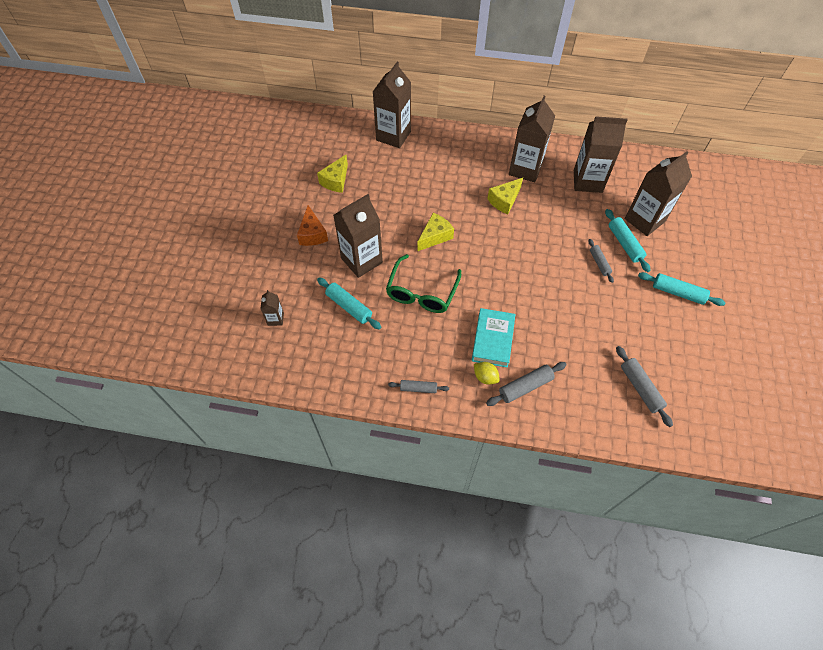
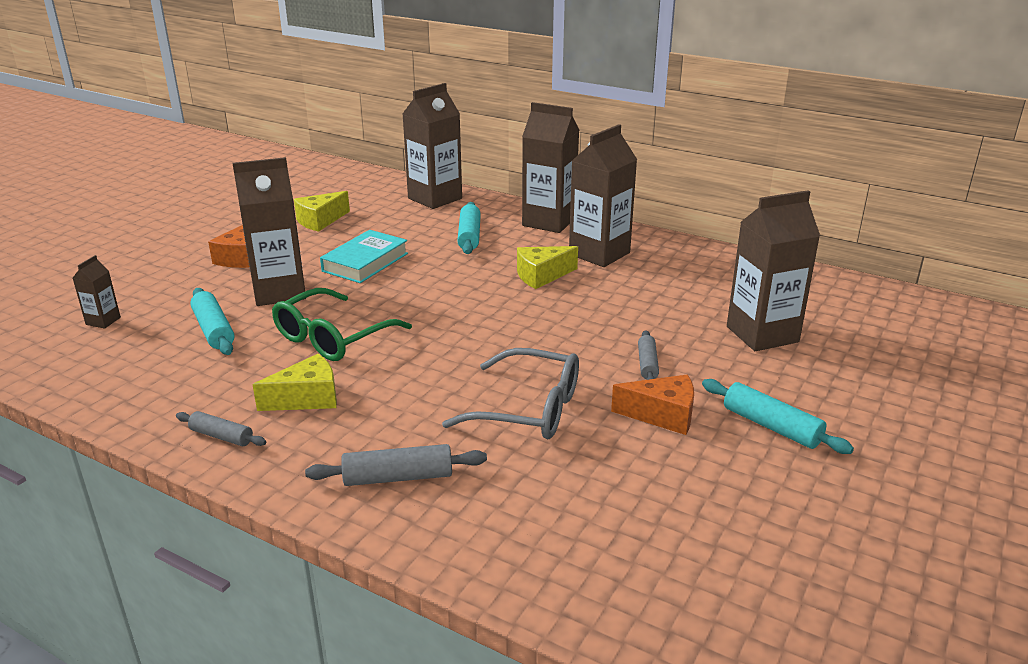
camera: 20 degrees right, 30 degrees down
(435, 236) = (405, 290): yellow cheese -> yellow cheese (307, 398)
(485, 377) = (341, 449): yellow lemon -> none
(492, 340) = (393, 410): turquoise book -> turquoise book (365, 262)
(560, 317) = (530, 409): none -> grey glasses
(587, 181) = (691, 280): brown carton -> brown carton (549, 222)
(624, 244) = (708, 352): turquoise rolling pin -> turquoise rolling pin (469, 236)
(625, 301) = (662, 415): none -> orange cheese
(640, 388) = (612, 532): grey rolling pin -> none

